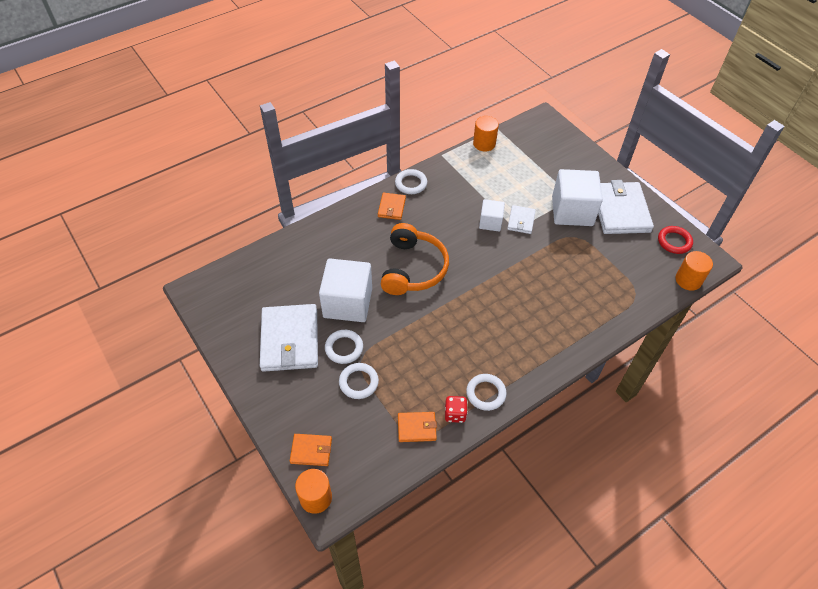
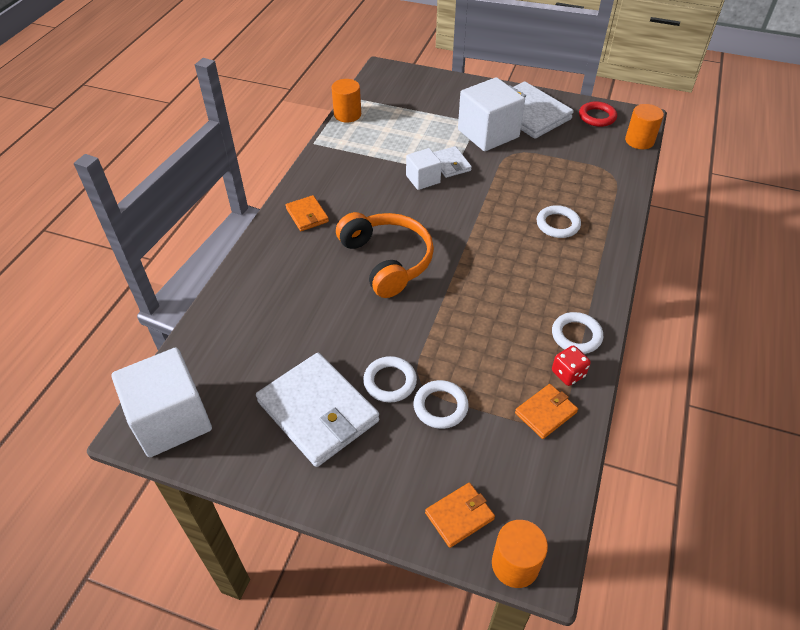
camera: 35 degrees left, 5 degrees down
(347, 303) = (349, 333): white cube -> white cube (171, 420)
(411, 183) = (306, 183): white ring -> white ring (557, 224)

